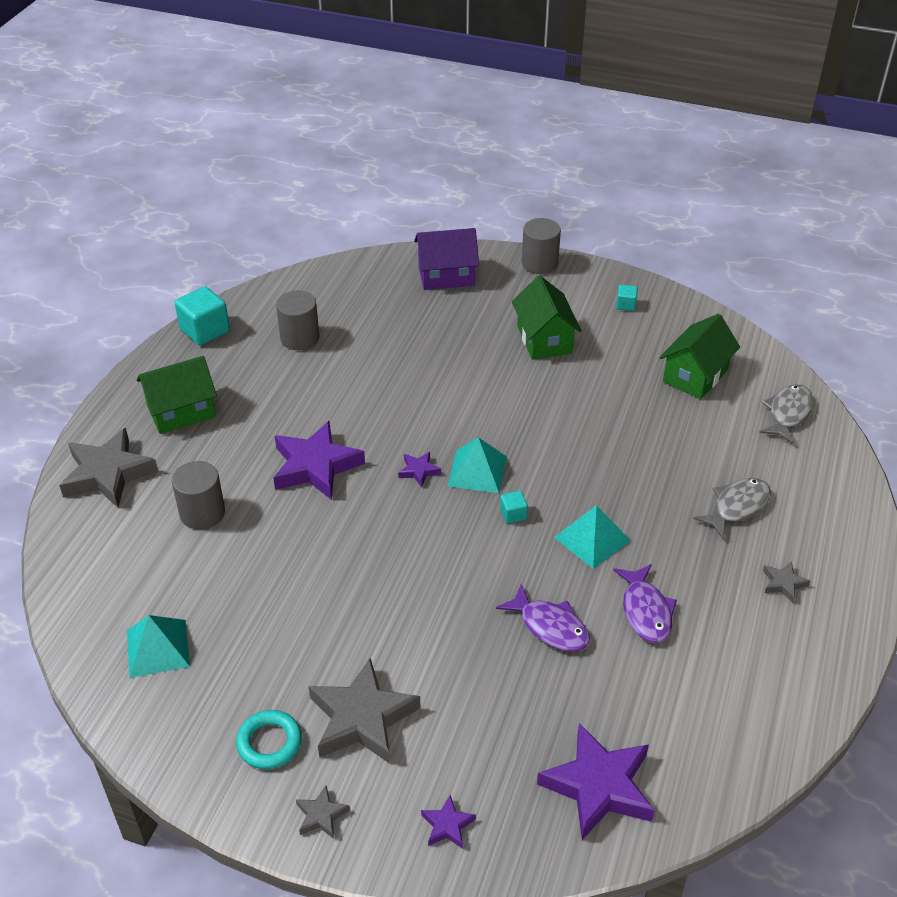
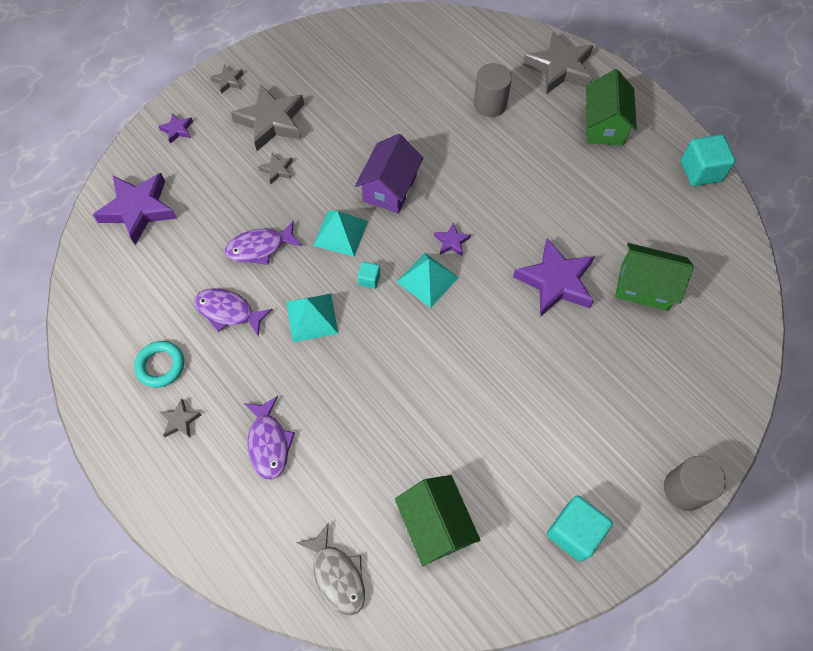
camera: 120 degrees right, 20 degrees up
(158, 648) = (391, 50): turquoise pyramid -> turquoise pyramid (340, 233)
(269, 743) = (289, 76): turquoise ring -> turquoise ring (161, 366)
(300, 338) = (658, 231): grey cylinder -> none
(315, 466) = (496, 181): purple star -> purple star (555, 282)
(434, 669) = (277, 170): none -> grey star
(446, 276) = (700, 388): purple house -> purple house (390, 188)
(544, 339) = (559, 421): green house -> green house (644, 287)
(626, 305) = (574, 532): turquoise cube -> turquoise cube, size x1.99
(737, 507) = (269, 443): grey fish -> purple fish

